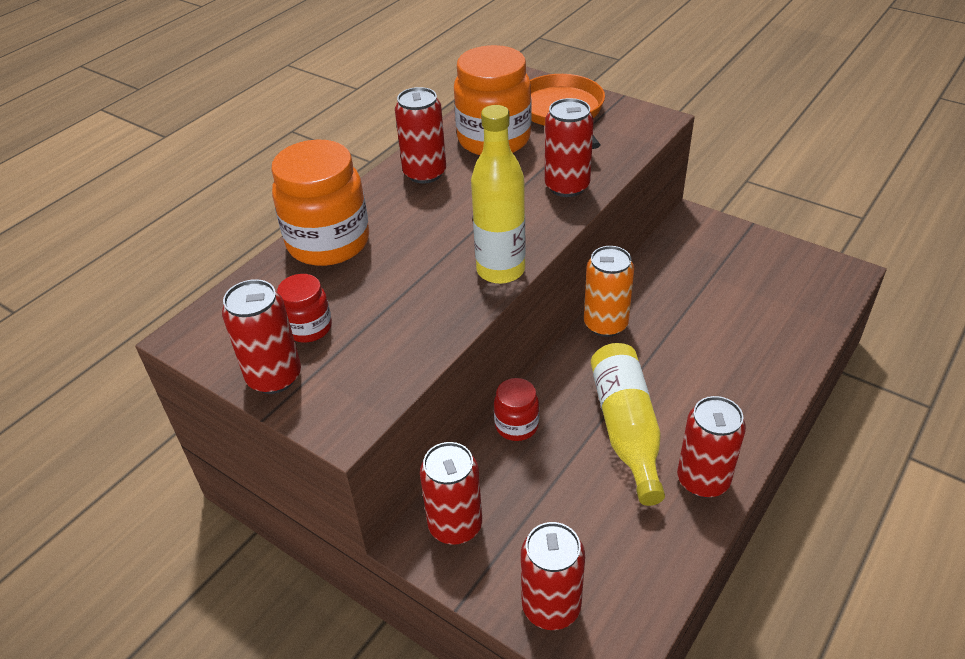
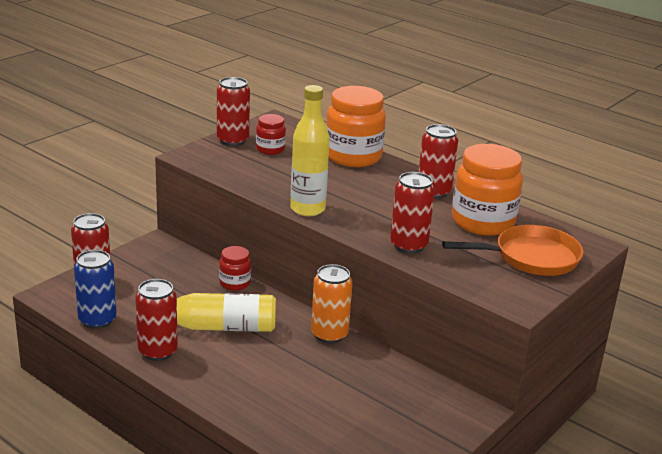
camera: 90 degrees right, 15 degrees down
(455, 525) = (163, 255): red can -> none
(657, 570) = (97, 320): none -> blue can

